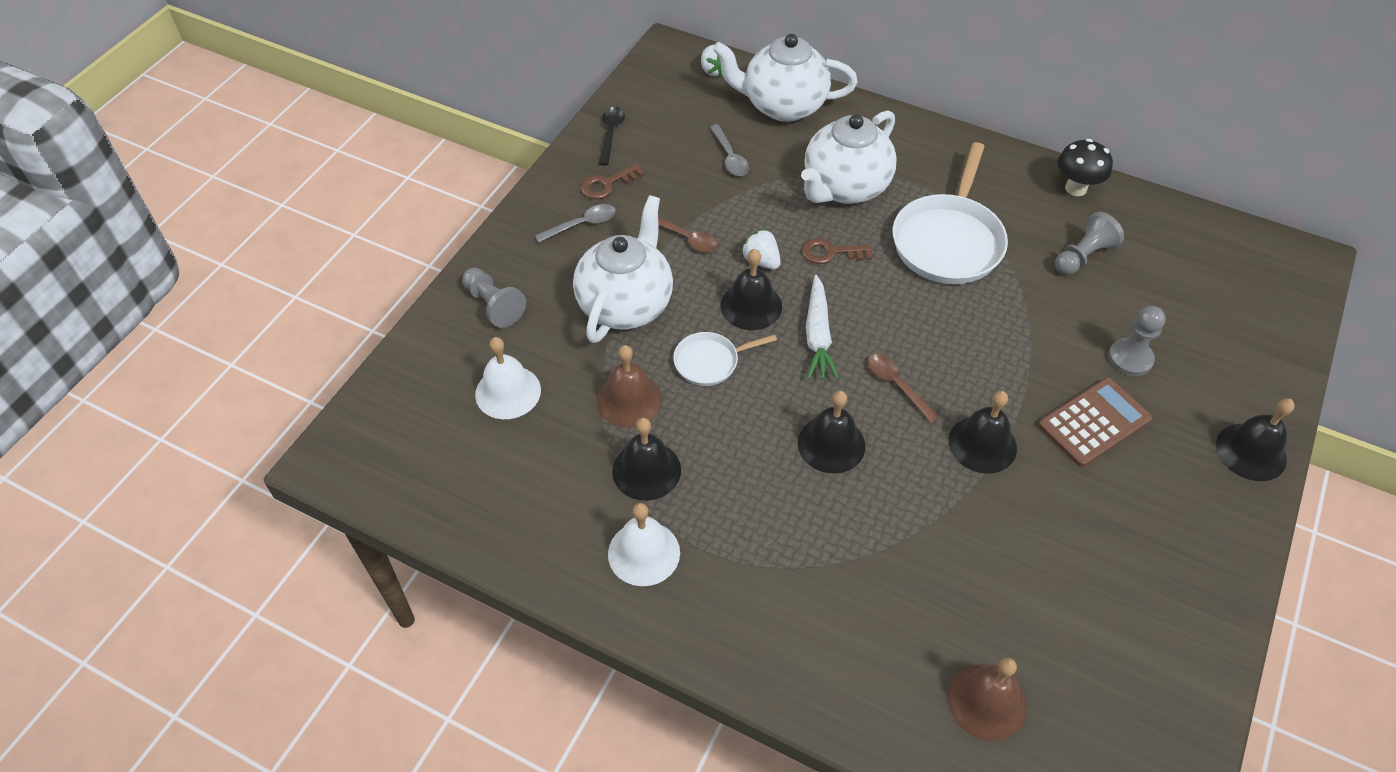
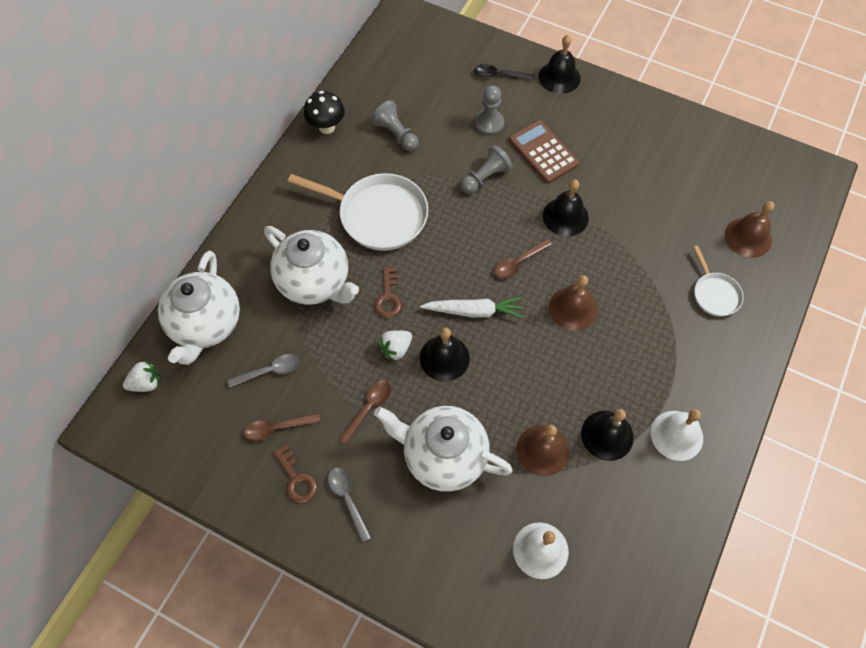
camera: 90 degrees left, 10 degrees up
(494, 305) = (445, 573): grey pawn -> grey pawn (485, 178)
(610, 134) = (227, 479): black spoon -> black spoon (499, 75)
(664, 167) = (277, 428): none -> brown spoon
(710, 362) = (502, 389): white pan -> white pan (714, 294)
(831, 444) = (573, 308): black bell -> brown bell

